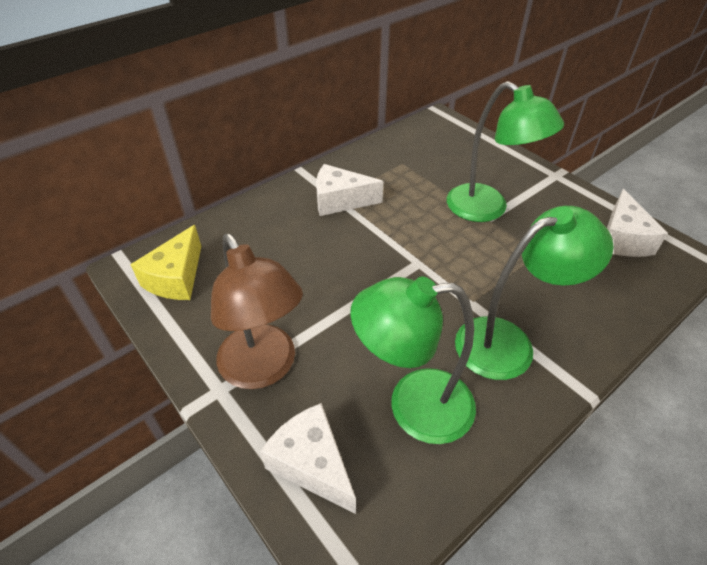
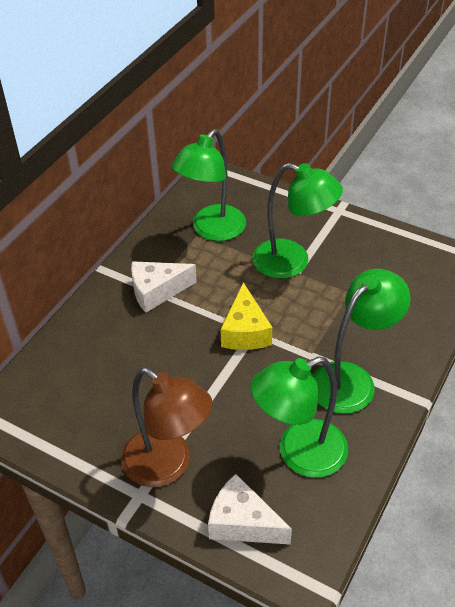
camera: 20 degrees left, 0 degrees up
(176, 278) = (44, 413): yellow cheese -> yellow cheese (245, 331)
(419, 163) = (212, 230): none -> green lamp
(622, 239) = (411, 259): white cheese -> none

